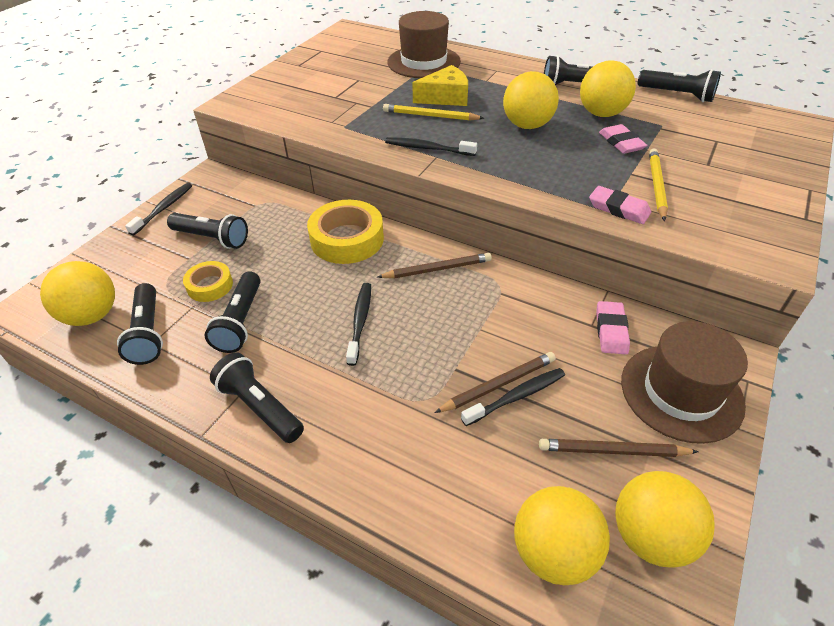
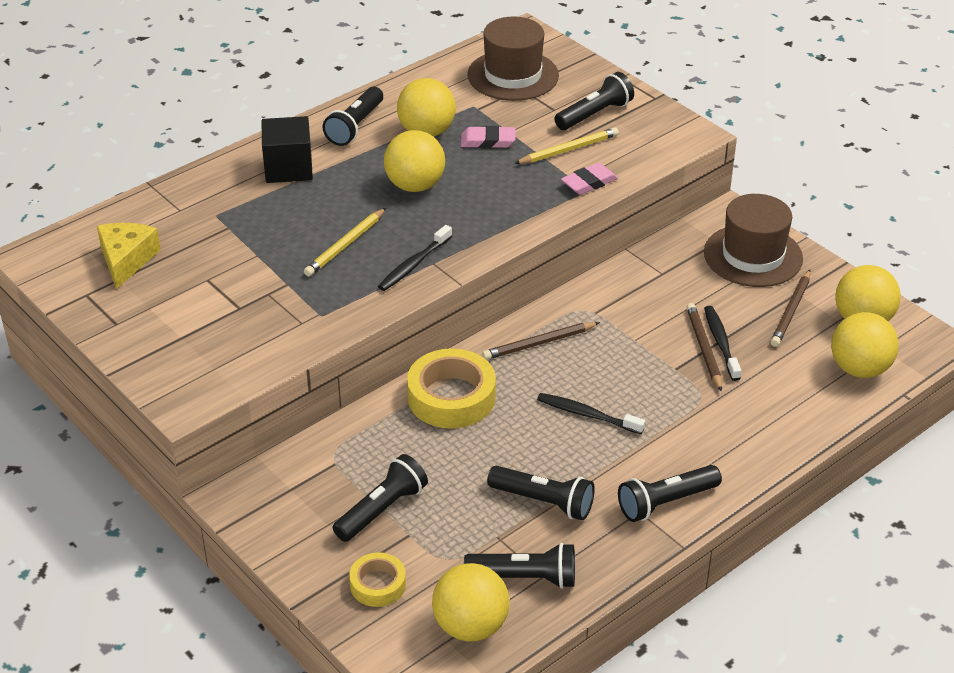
camera: 70 degrees left, 5 degrees down
(163, 208) = (286, 551): black toothbrush -> none
(210, 285) = (471, 520): yellow tape -> yellow tape (378, 584)
(423, 62) = (203, 215): brown hat -> brown hat (513, 75)
(437, 269) = (539, 343): brown pencil -> brown pencil turned 120 degrees counterclockwise
(445, 97) = (310, 222): yellow cheese -> yellow cheese (126, 260)
(500, 75) = (288, 168): none -> black cube
(611, 330) = (674, 265): pink eraser -> none
(656, 185) = (568, 149): yellow pencil -> yellow pencil turned 120 degrees clockwise
(677, 95) = (425, 73): black flashlight -> black flashlight (594, 114)

